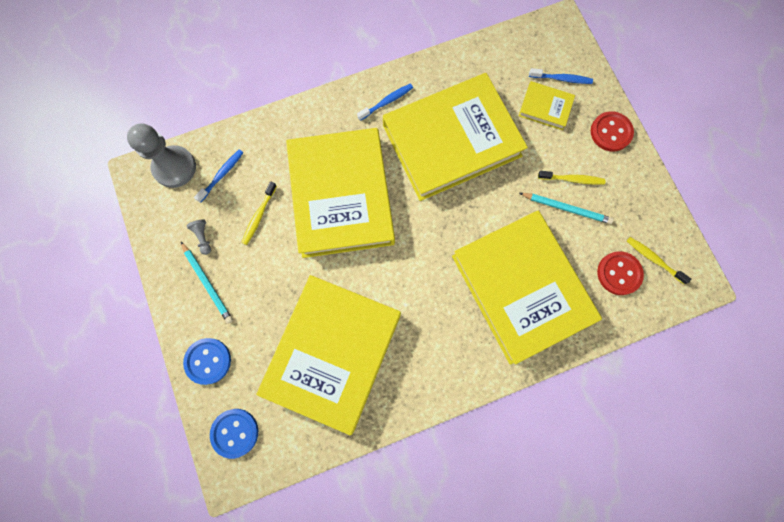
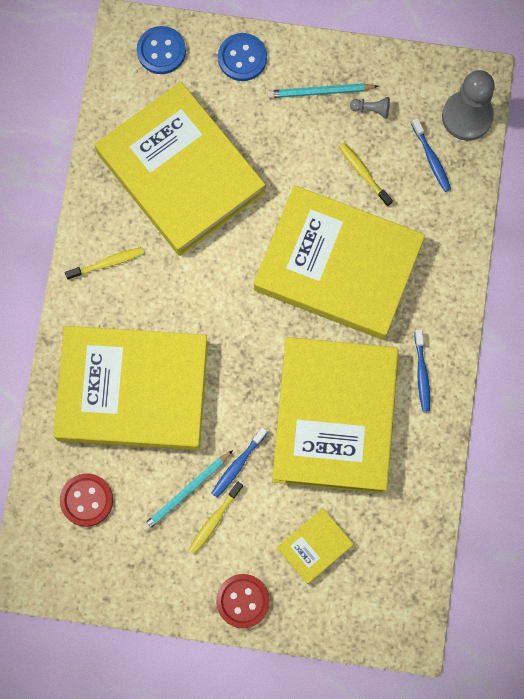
camera: 120 degrees right, 0 degrees up
(561, 79) = (339, 589): blue toothbrush -> blue toothbrush (238, 465)
(654, 259) = (78, 547): yellow toothbrush -> yellow toothbrush (107, 263)

